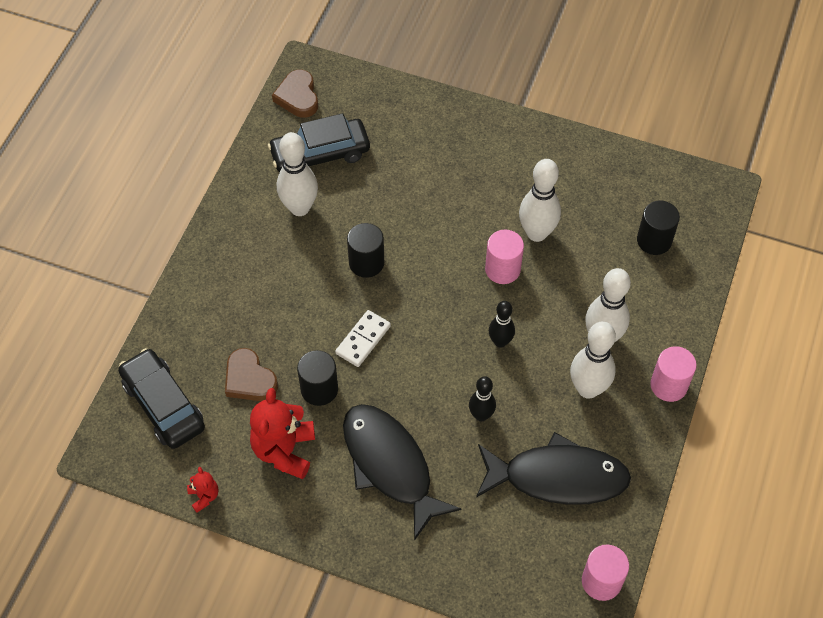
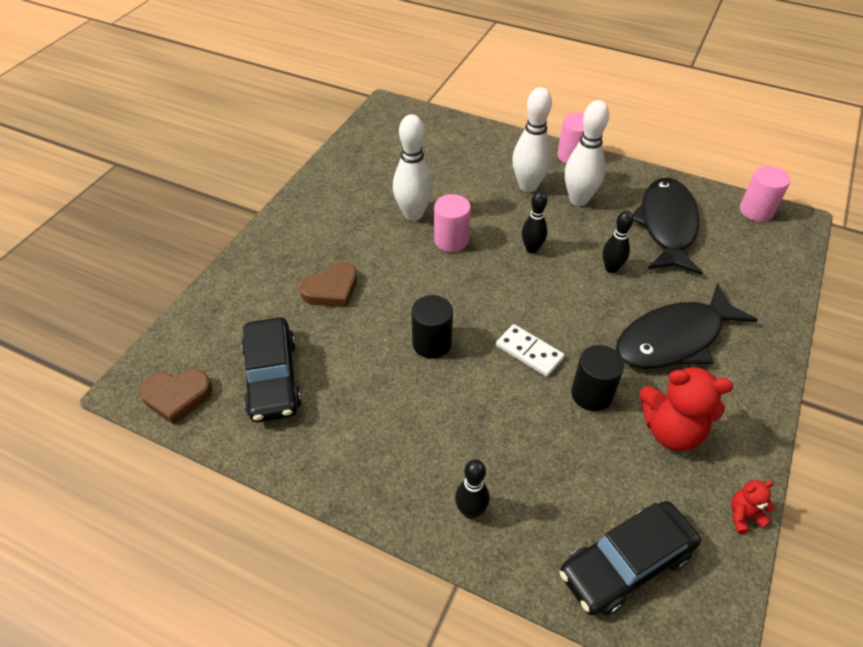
camera: 85 degrees left, 10 degrees down
(205, 300) = (470, 511): none -> black bowling pin
(249, 379) = (583, 463): brown heart -> brown heart (331, 289)
(299, 208) = (346, 402): white bowling pin -> none
(654, 240) = (431, 147): black cylinder -> none

